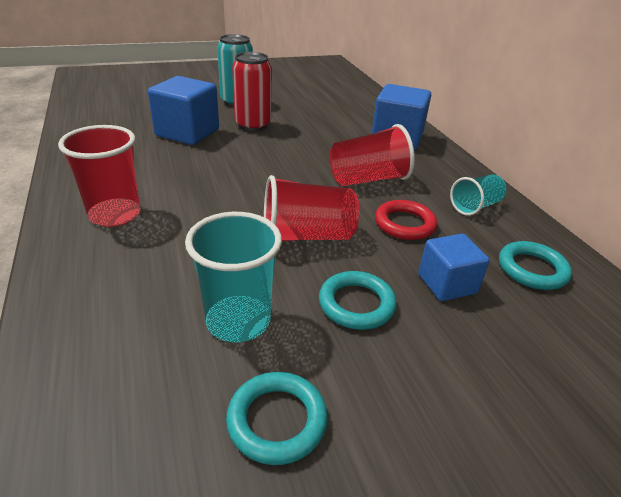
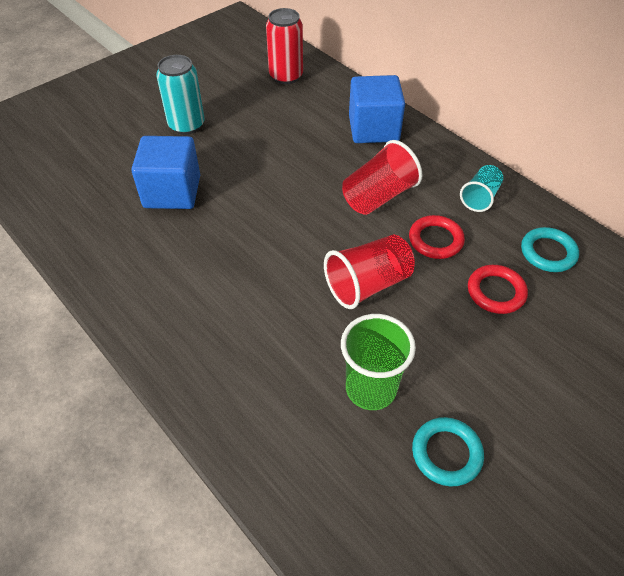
camera: 20 degrees left, 15 degrees up
(115, 214) = (191, 324): red cup -> none
(238, 321) = (370, 388): turquoise cup -> green cup
(253, 125) = (228, 157): red can -> red can (286, 76)
(356, 304) = (443, 338): turquoise ring -> none
(447, 284) = (496, 292): blue cube -> red ring

